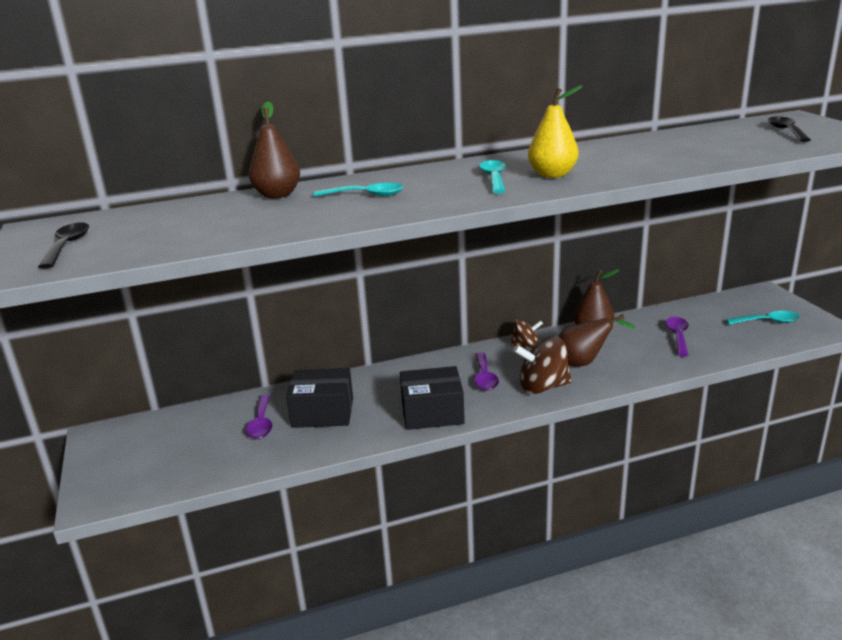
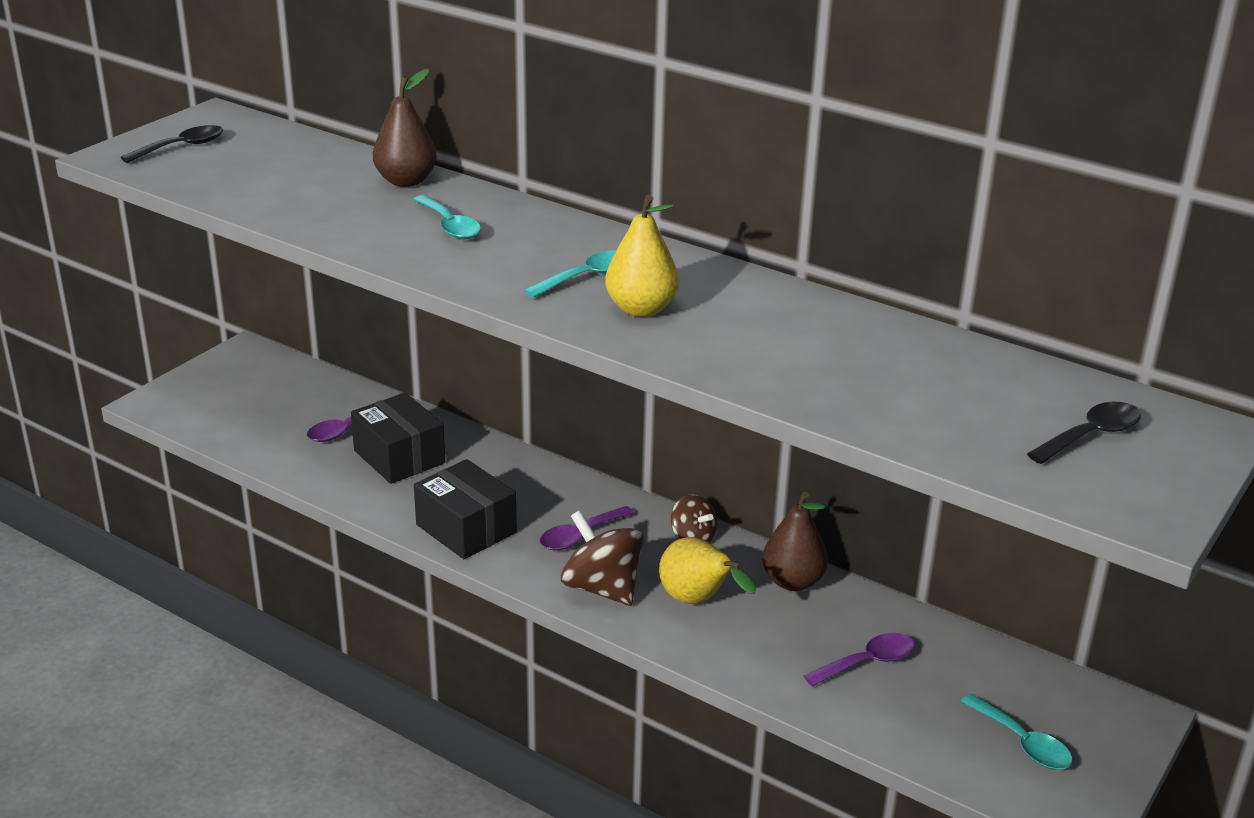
camera: 50 degrees right, 5 degrees up
(584, 363) = (698, 601): brown pear -> yellow pear

